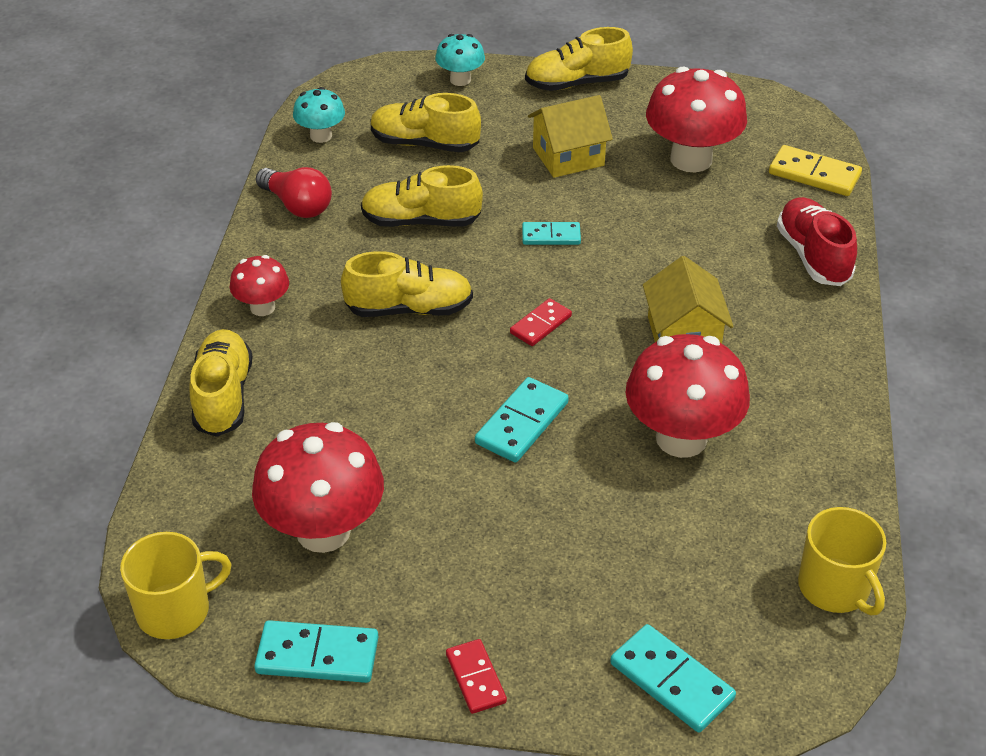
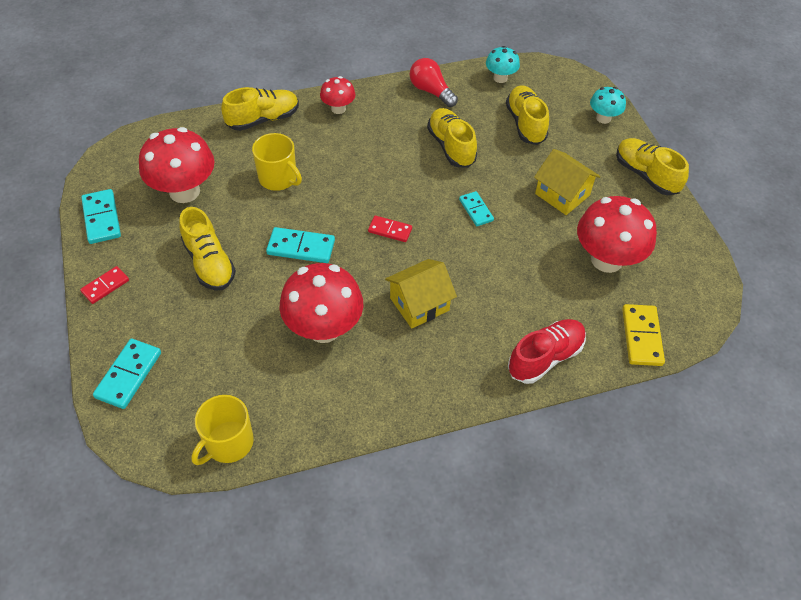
camera: 65 degrees right, 10 degrees up
(175, 610) = (113, 157): yellow mug -> yellow mug (278, 178)
(297, 205) = (431, 91): red light bulb -> red light bulb turned 120 degrees clockwise
(409, 309) = (370, 167): yellow shoe -> yellow shoe (209, 263)

